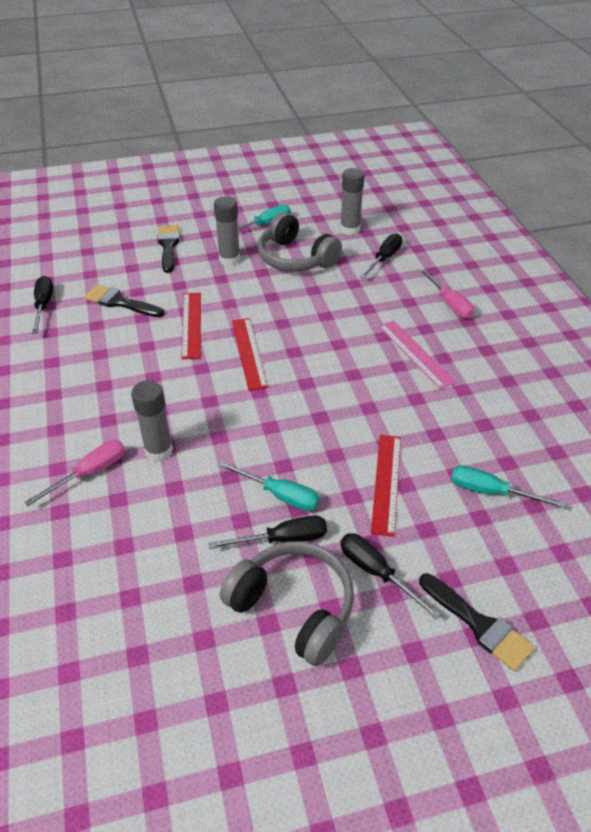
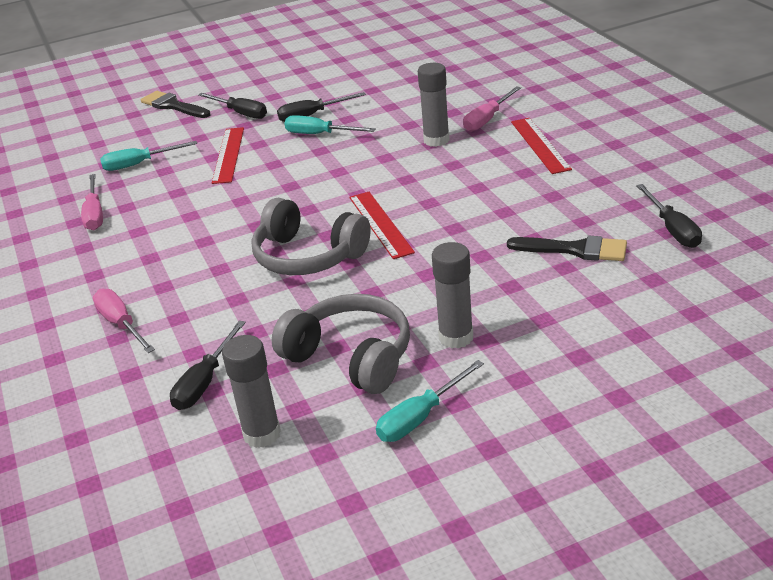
camera: 175 degrees right, 10 degrees down
(168, 246) = (568, 343): black brush -> none
(191, 324) = (464, 240): red ruler -> red ruler (540, 145)
(294, 607) = (298, 92): grey headphones -> grey headphones (308, 256)
(415, 353) = (182, 255): pink ruler -> none
(491, 492) = (139, 164): turquoise screwdriver -> turquoise screwdriver turned 150 degrees clockwise
(513, 420) = (94, 214): none -> pink screwdriver

